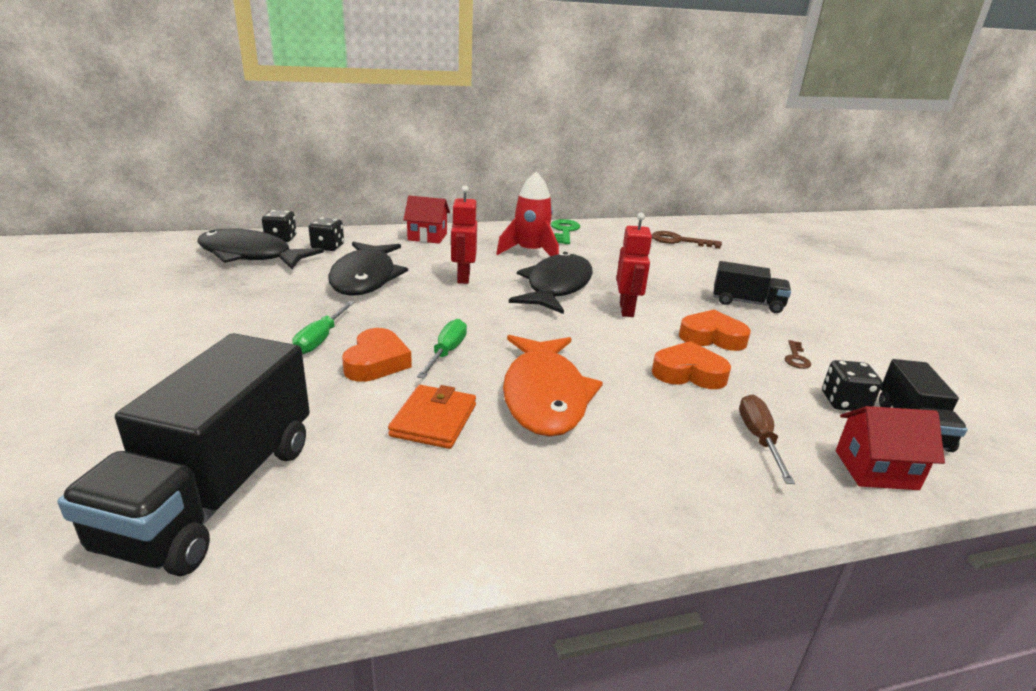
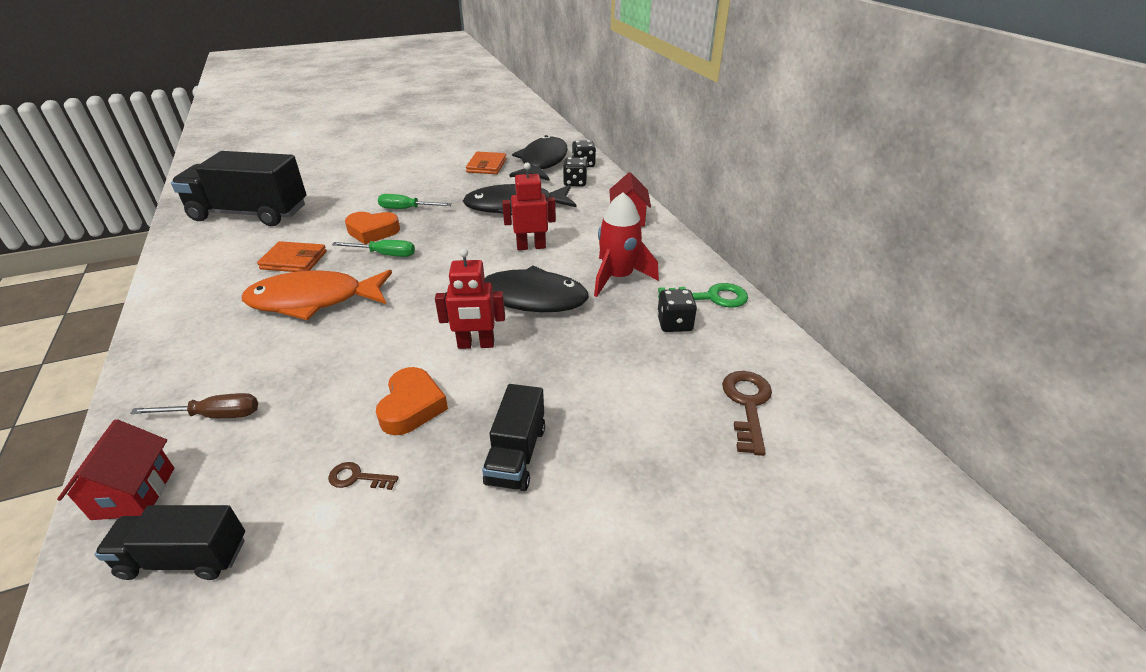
camera: 85 degrees right, 10 degrees up
(223, 285) = (486, 166): none -> orange wallet
(688, 373) = (335, 381): orange heart -> none
(844, 402) = (250, 501): black dice -> black dice (674, 324)

